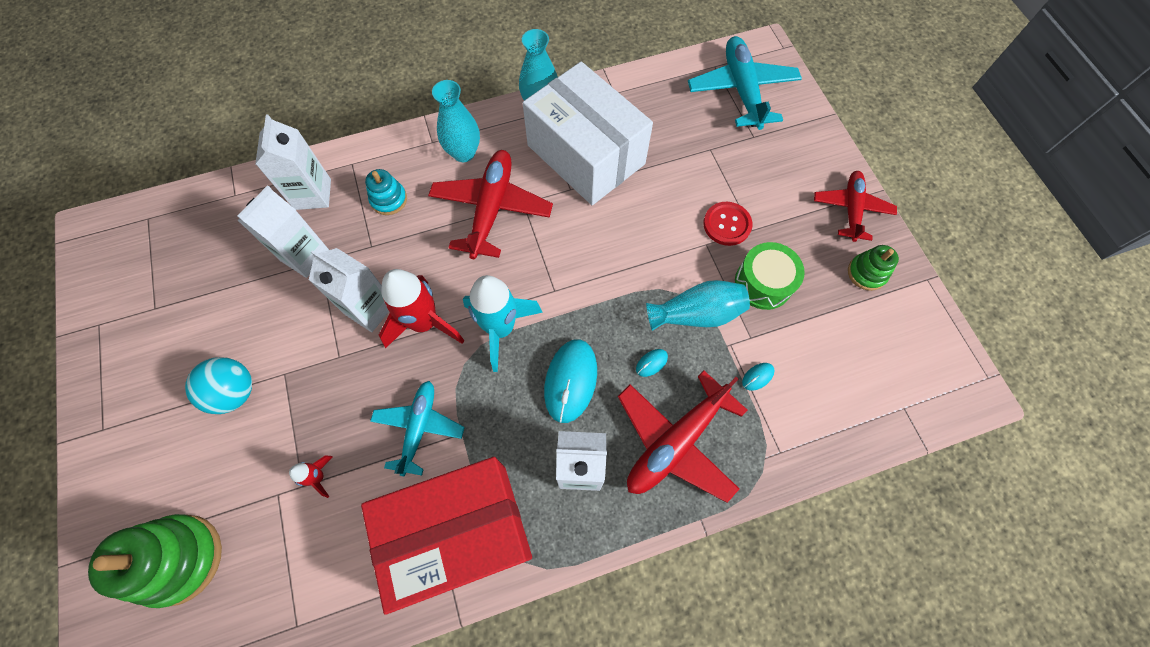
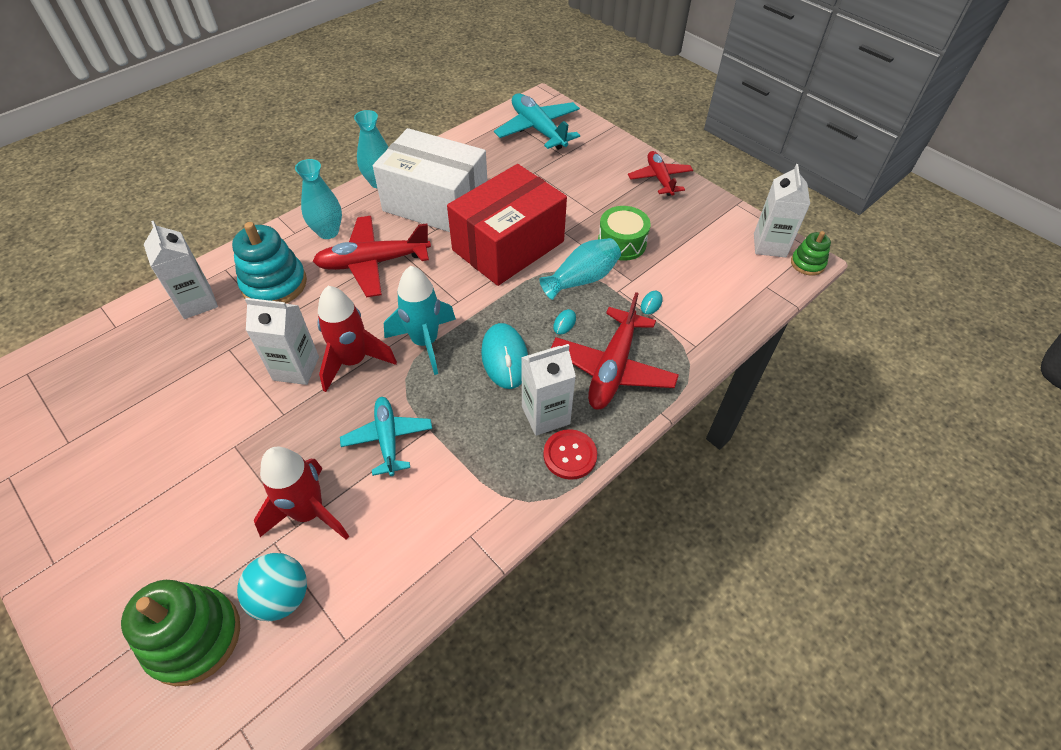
camera: 25 degrees left, 15 degrees down
(235, 392) = (190, 478): turquoise ball -> turquoise ball (282, 596)
(305, 256) = (212, 350): white carton -> white carton (769, 245)
(318, 477) = (309, 512): red rocket -> red rocket, size x2.14
(389, 199) = (274, 284): turquoise stacking toy -> turquoise stacking toy, size x1.82
(459, 532) = (465, 502): red box -> red box (508, 246)
(491, 209) = (373, 263): red plane -> red plane turned 90 degrees counterclockwise
(727, 224) = (573, 215): red button -> red button (570, 455)
(866, 273) = (693, 213): green stacking toy -> green stacking toy (807, 263)

